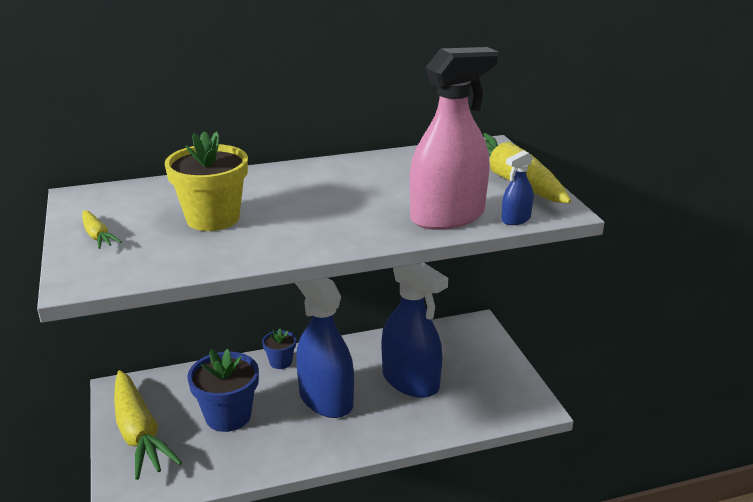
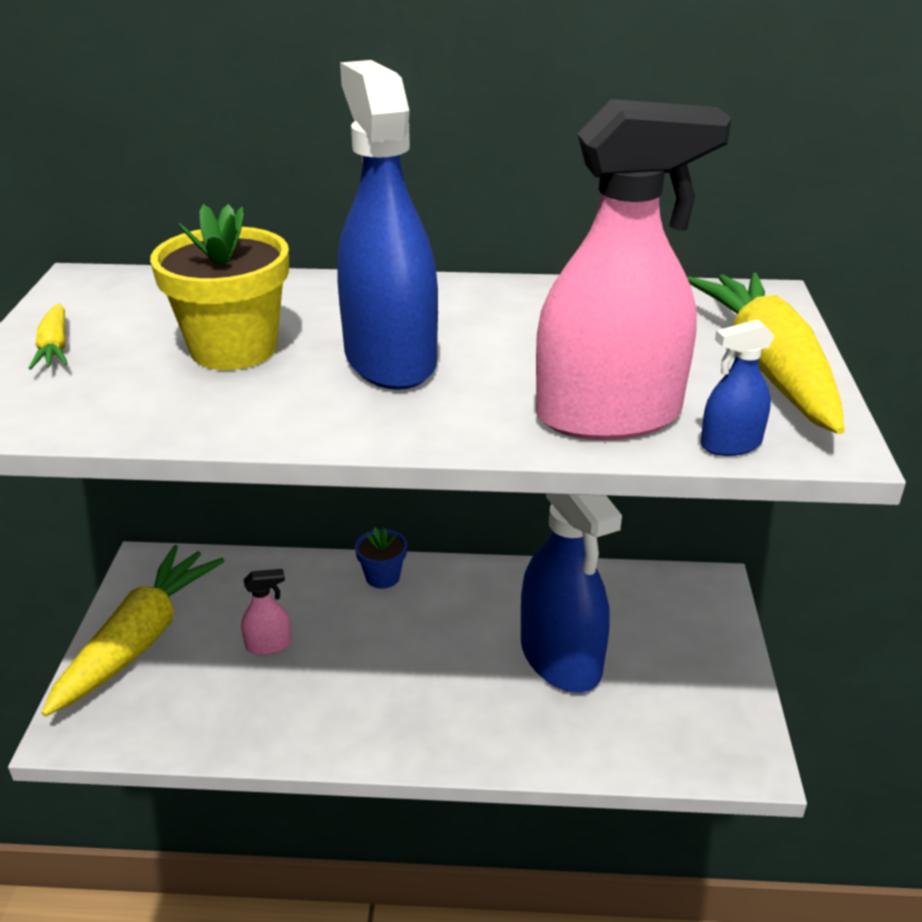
camera: 20 degrees right, 5 degrees up
(139, 433) = (139, 640): yellow carrot -> yellow carrot turned 150 degrees counterclockwise
(228, 416) = (268, 645): blue flower pot -> pink spray bottle
(325, 400) = (418, 655): blue spray bottle -> blue spray bottle (390, 359)

